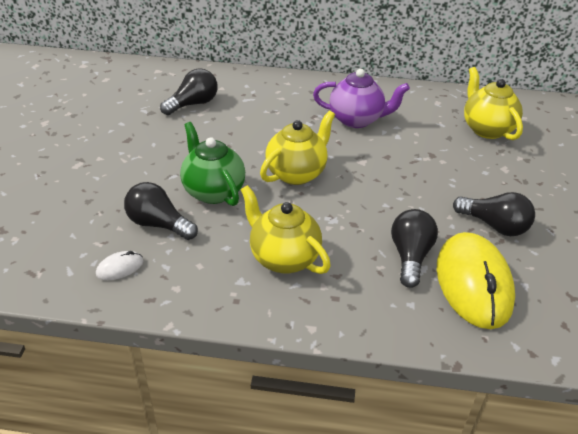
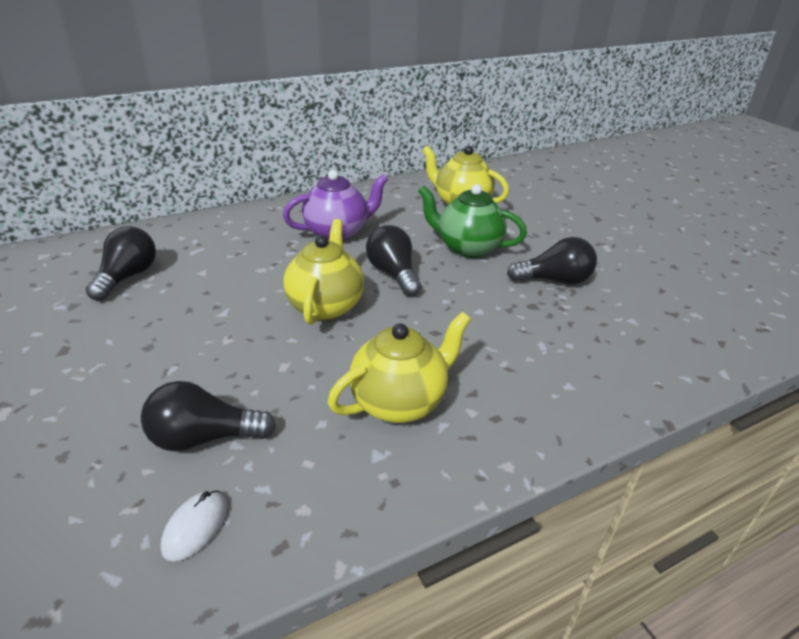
camera: 35 degrees left, 5 degrees down
(213, 191) = (244, 364): green teapot -> green teapot (467, 248)
(283, 258) = (400, 402): yellow teapot -> yellow teapot turned 135 degrees clockwise
(410, 256) = (519, 339): black light bulb -> black light bulb (393, 274)
(473, 283) = (595, 339): yellow mouse -> none

